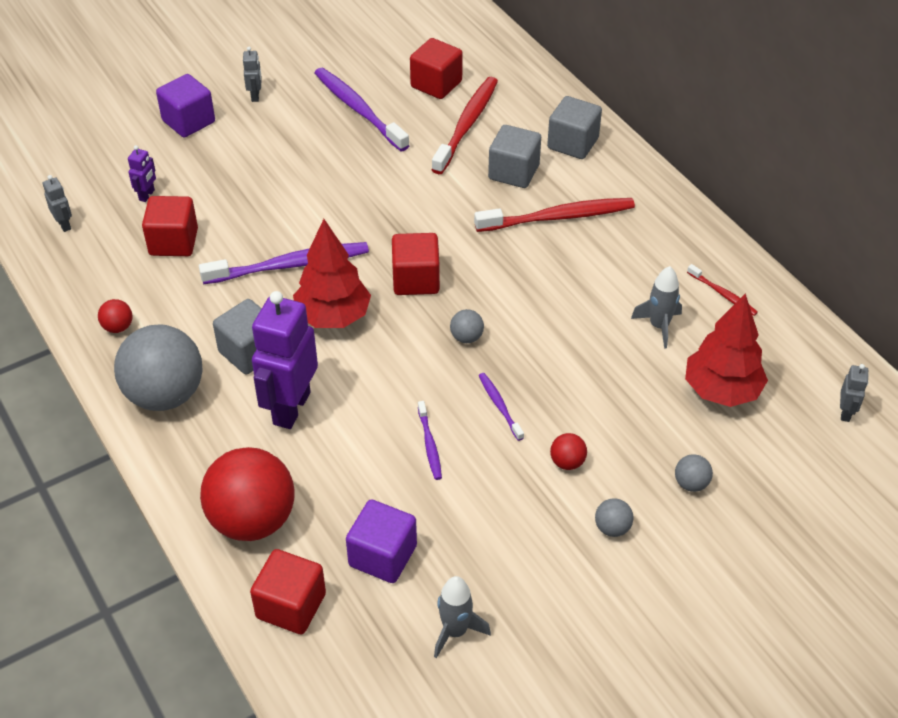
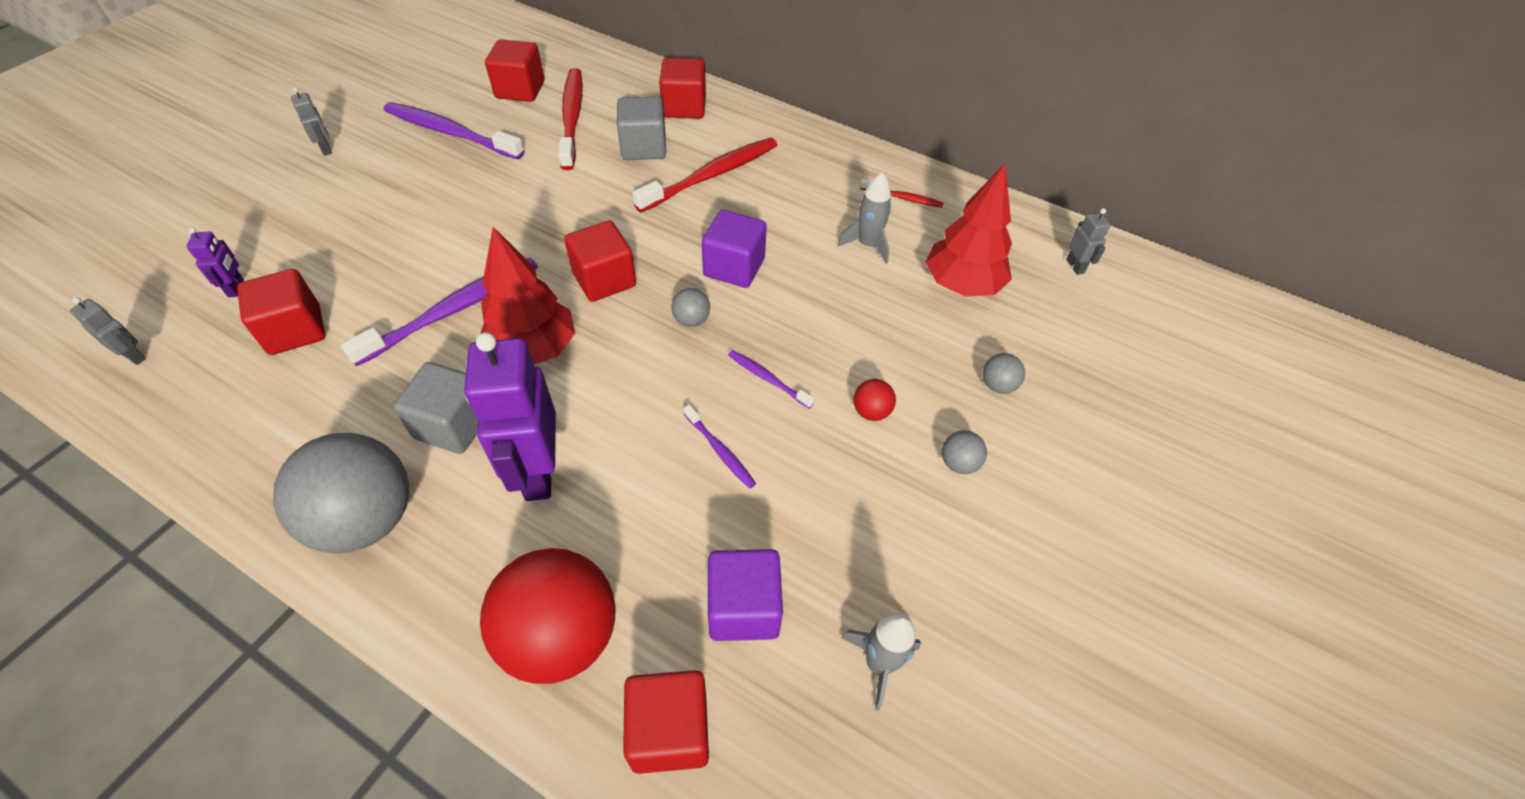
camera: 30 degrees left, 5 degrees up
(118, 327) = (263, 457): red ball -> none
(188, 121) = (256, 195): purple cube -> purple cube (734, 267)
(573, 143) = (684, 107): grey cube -> red cube

